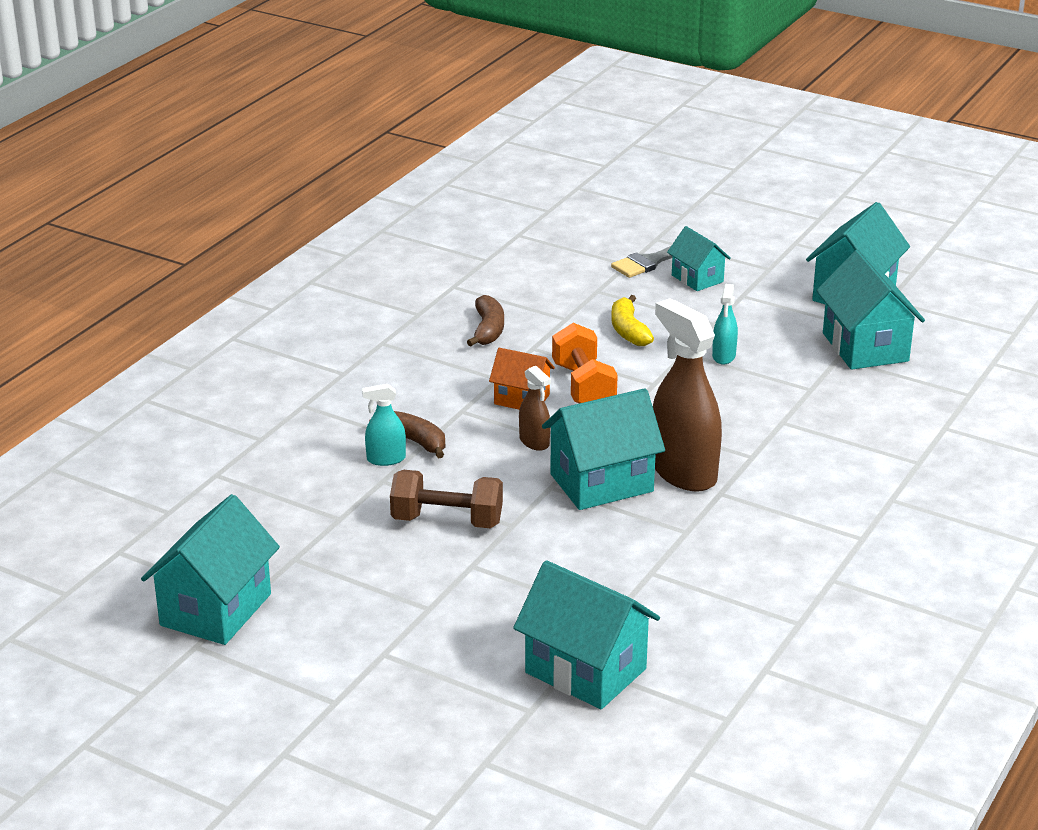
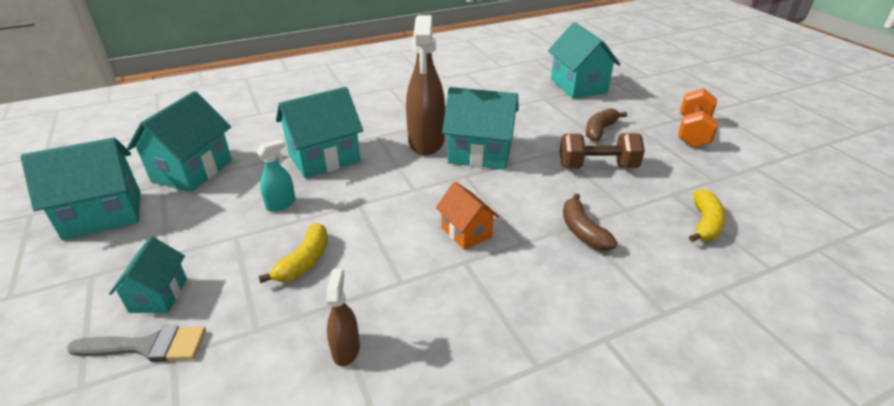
camera: 145 degrees left, 5 degrees up
(215, 610) = (777, 169): turquoise house -> turquoise house (324, 158)
(291, 495) = (705, 224): none -> yellow banana
(386, 459) = (614, 224): turquoise spray bottle -> none
(447, 521) = (597, 167): brown dumbbell -> brown dumbbell turned 45 degrees counterclockwise
(488, 330) = (416, 327): brown banana -> brown banana (600, 130)
(534, 442) = (493, 194): brown spray bottle -> brown spray bottle (346, 349)
(583, 386) = (409, 223): orange dumbbell -> orange dumbbell (693, 132)

